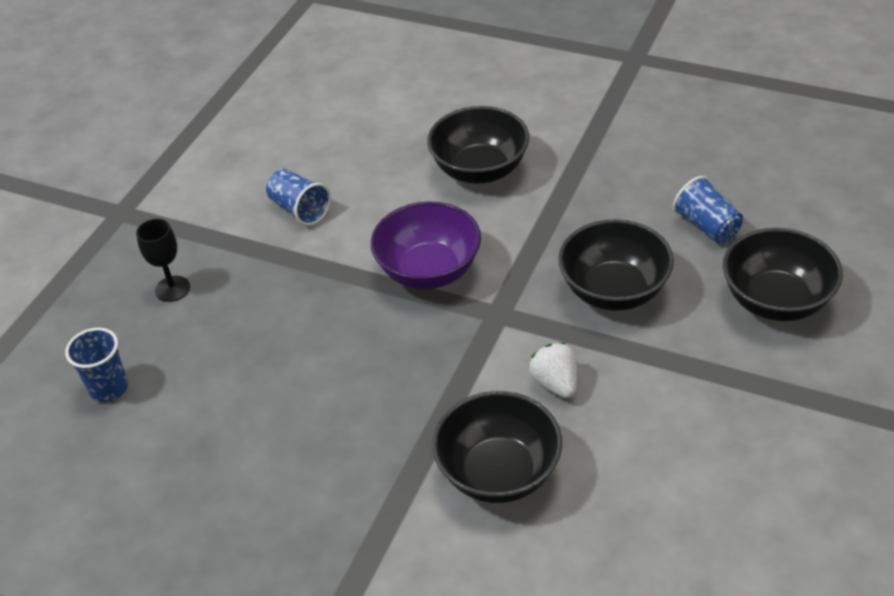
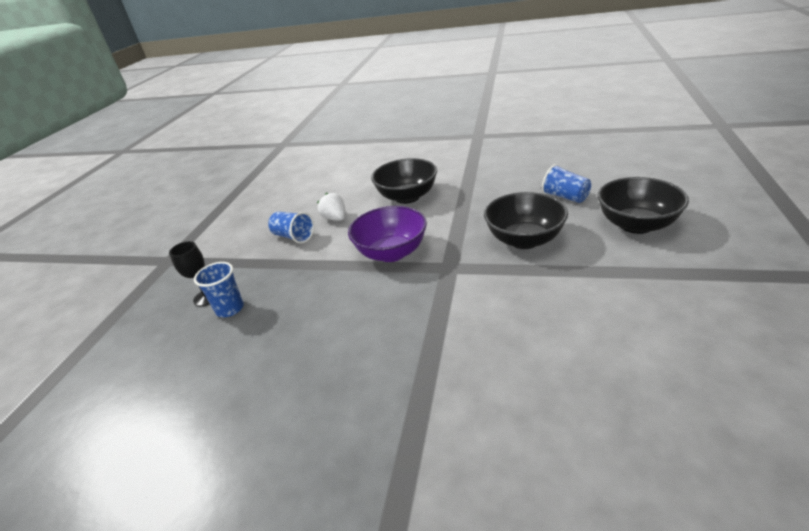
camera: 10 degrees left, 10 degrees down
(109, 388) = (155, 375): blue cup -> blue cup (230, 309)
(499, 472) = (495, 373): black bowl -> none
(555, 383) = (511, 301): white strawberry -> white strawberry (335, 218)

